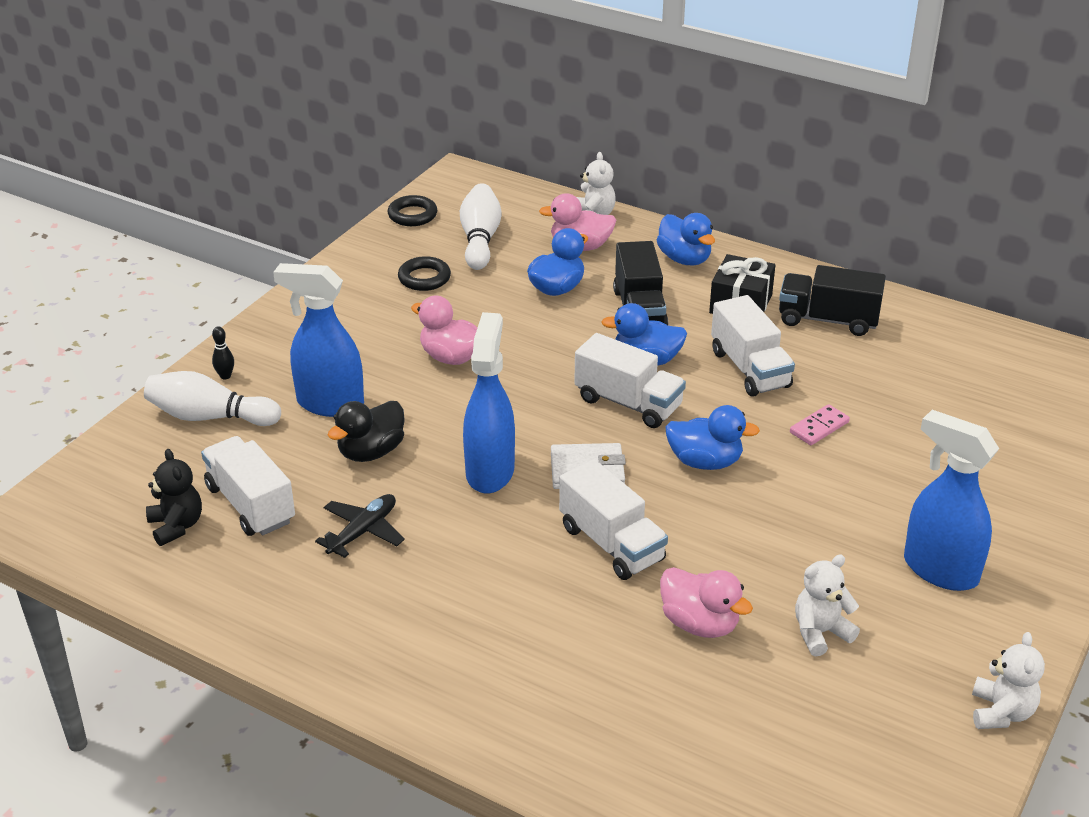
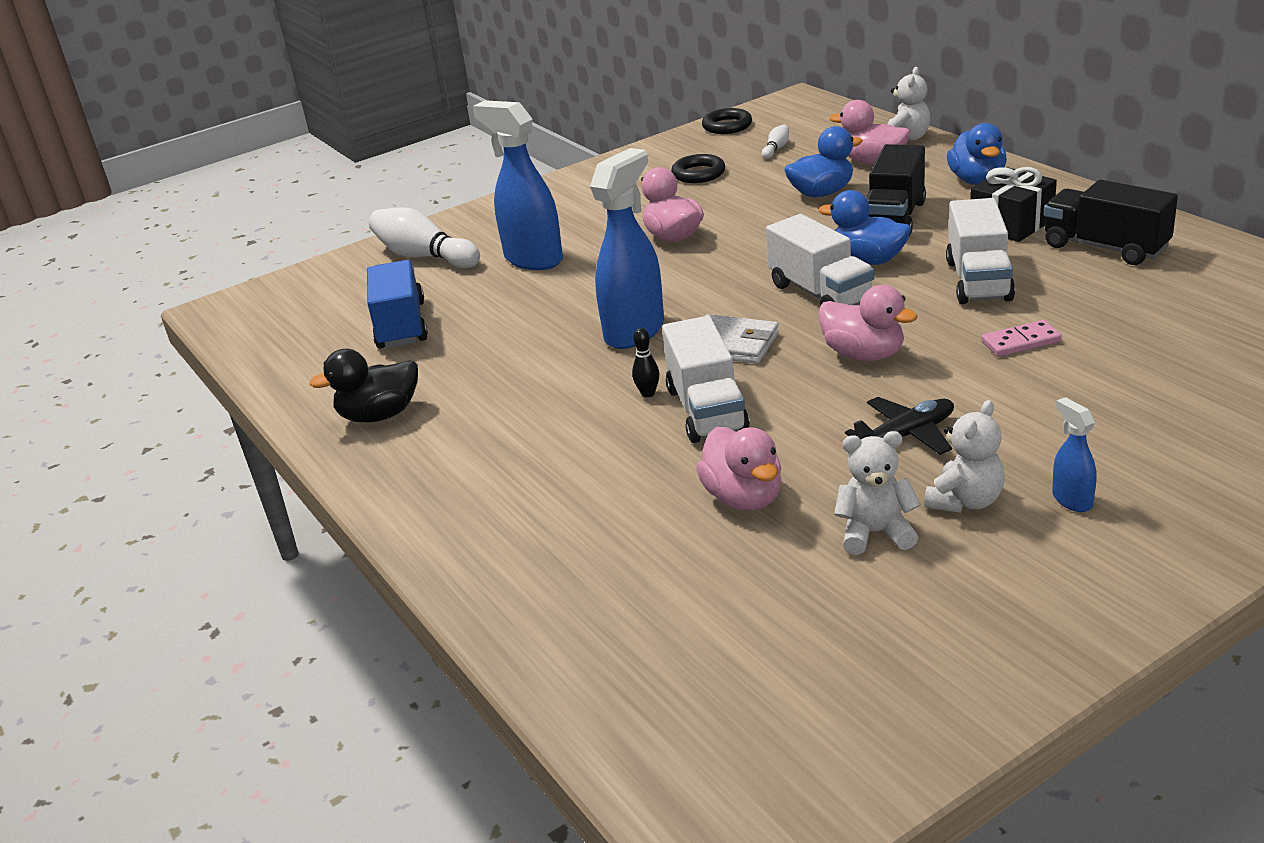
camera: 30 degrees right, 5 degrees down
(176, 526) = (328, 332): black teddy bear -> none
(225, 376) = (462, 228): black bowling pin -> black bowling pin (648, 393)
(251, 504) = (401, 325): white truck -> blue truck
(363, 531) = (478, 361): black plane -> black plane (906, 435)
(371, 452) = (538, 300): black duck -> black duck (379, 415)
(480, 240) = (776, 149): white bowling pin -> white bowling pin, size x0.45
(705, 462) = (864, 354): blue duck -> pink duck
(939, 570) = (1071, 500): blue spray bottle -> blue spray bottle, size x0.47
(1001, 712) = (1047, 663): white teddy bear -> white teddy bear (965, 501)

